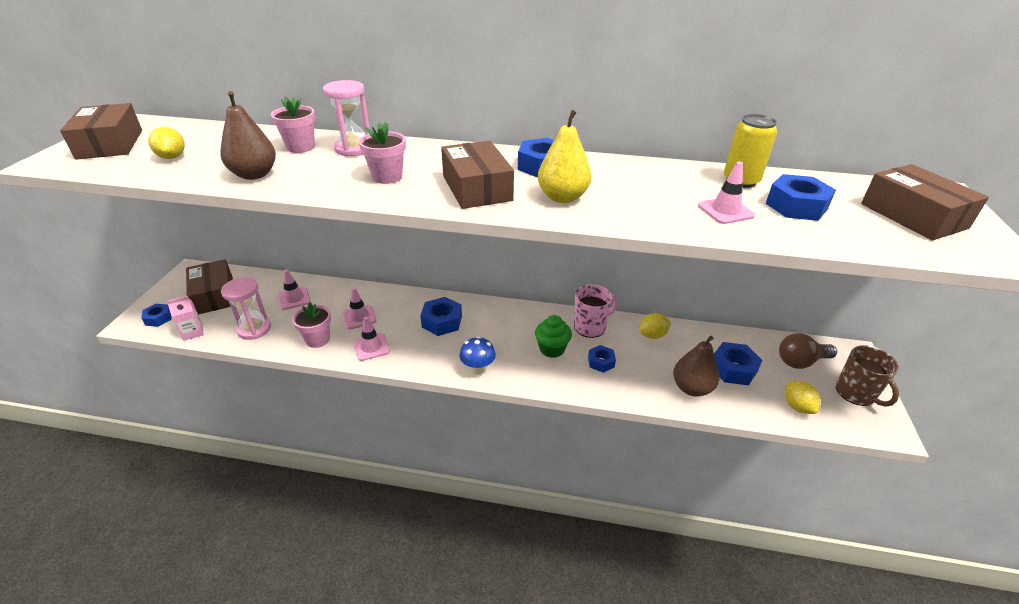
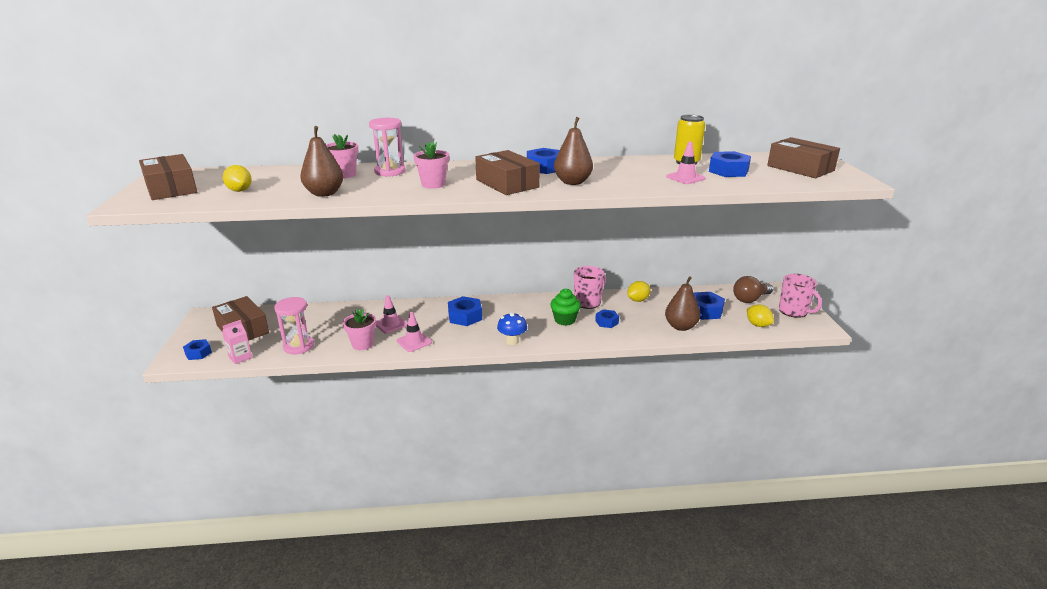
camera: 15 degrees left, 10 degrees down
(294, 299) = (322, 320): pink traffic cone -> none
(562, 197) = (572, 182): yellow pear -> brown pear
(856, 393) = (793, 311): brown mug -> pink mug

